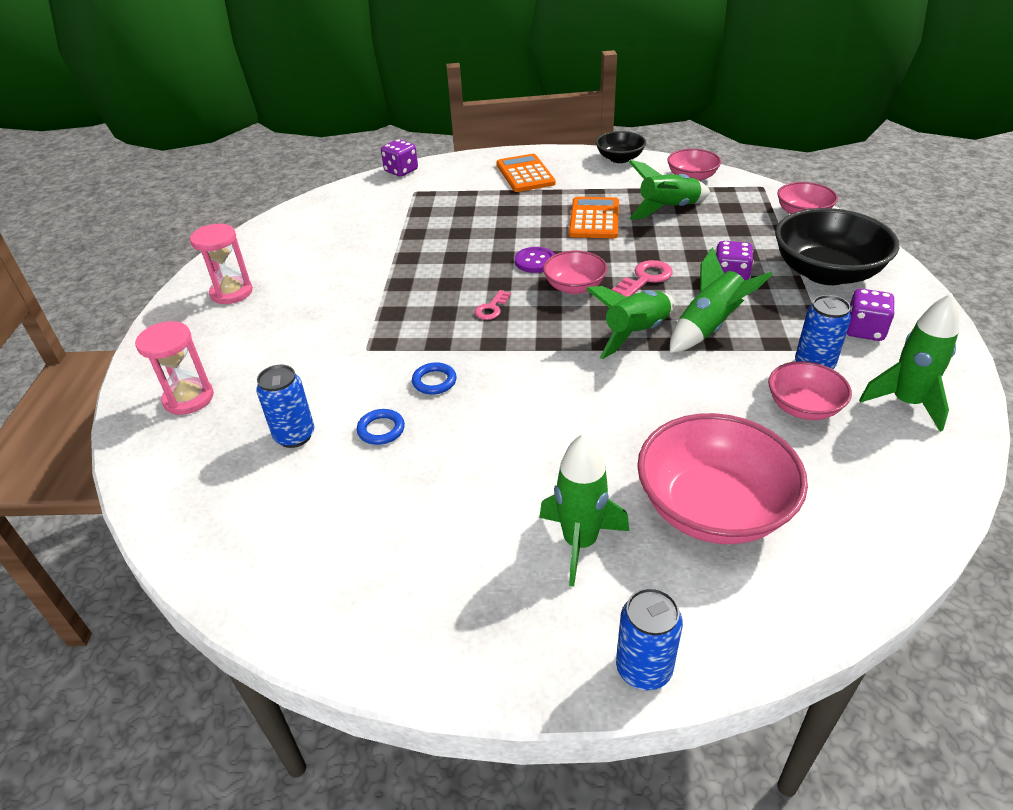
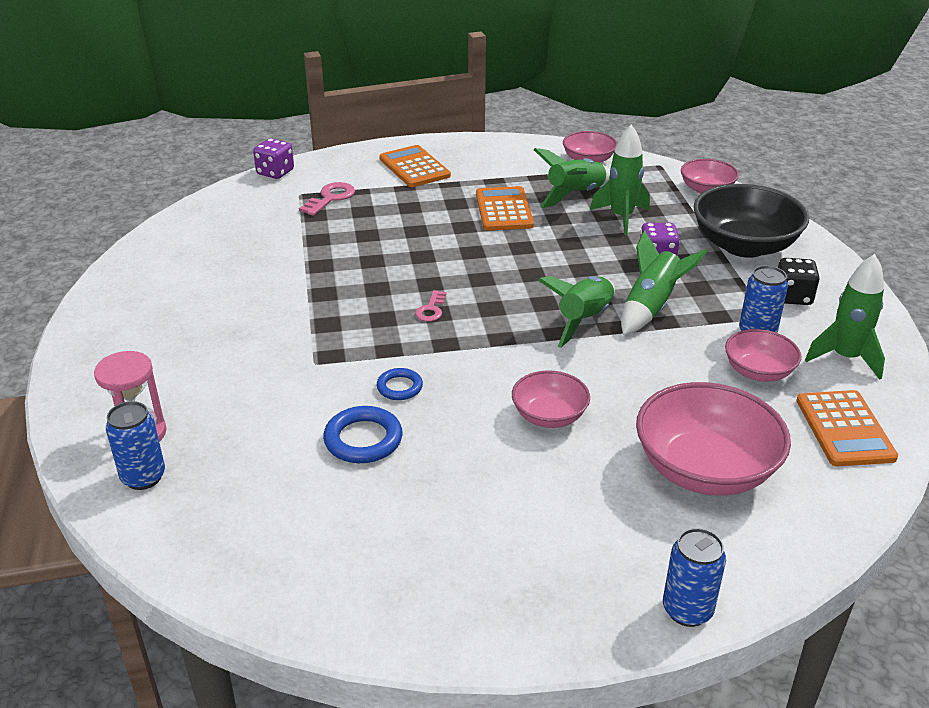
camera: 15 degrees left, 5 degrees down
(231, 292) = (136, 319): pink hourglass -> none
(295, 436) = (274, 456): blue can -> blue can (143, 477)
(381, 429) = (363, 439): blue ring -> blue ring, size x1.60
(535, 261) = (458, 258): purple button -> none
(574, 287) = (508, 280): pink bowl -> pink bowl (549, 416)
(580, 542) = (596, 515): green rocket -> green rocket (621, 217)
(619, 158) = (508, 145): black bowl -> none
(645, 278) = (575, 266): pink key -> pink key (330, 198)
(864, 330) = (792, 297): purple dice -> black dice
(884, 483) = (844, 429): none -> orange calculator

